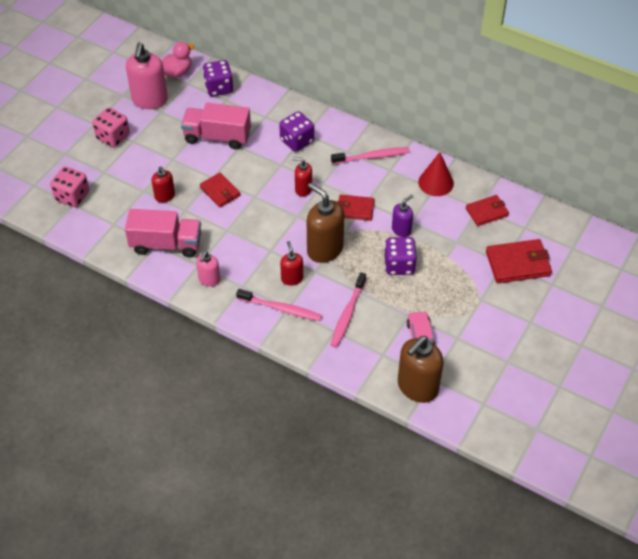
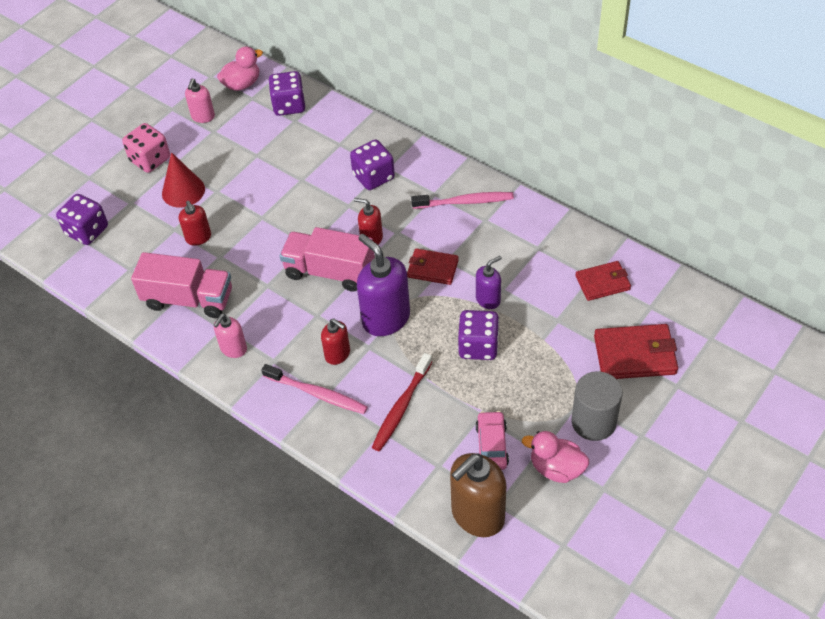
camera: 10 degrees right, 0 degrees up
(72, 196) = (87, 231): pink dice -> purple dice
(150, 100) = (203, 117): pink soap dispenser -> pink soap dispenser, size x0.55
(217, 137) = (276, 166): pink truck -> pink truck (330, 272)
(220, 191) = (267, 235): red wallet -> none
(292, 278) = (337, 354): red soap dispenser -> red soap dispenser turned 135 degrees clockwise
(324, 249) = (385, 318): brown soap dispenser -> purple soap dispenser
(347, 314) = (401, 407): pink toothbrush -> red toothbrush
(436, 182) = (541, 240): red cone -> red cone (183, 191)
(471, 349) = (556, 468): none -> pink duck
(494, 314) = (593, 421): none -> grey cylinder

